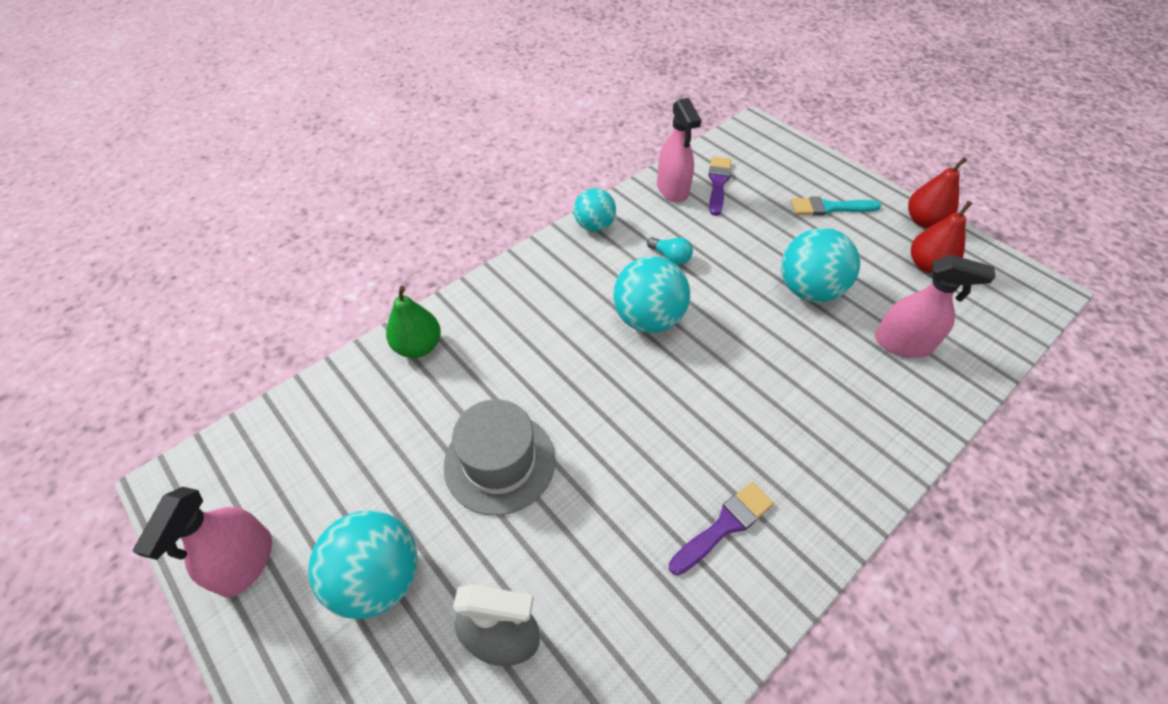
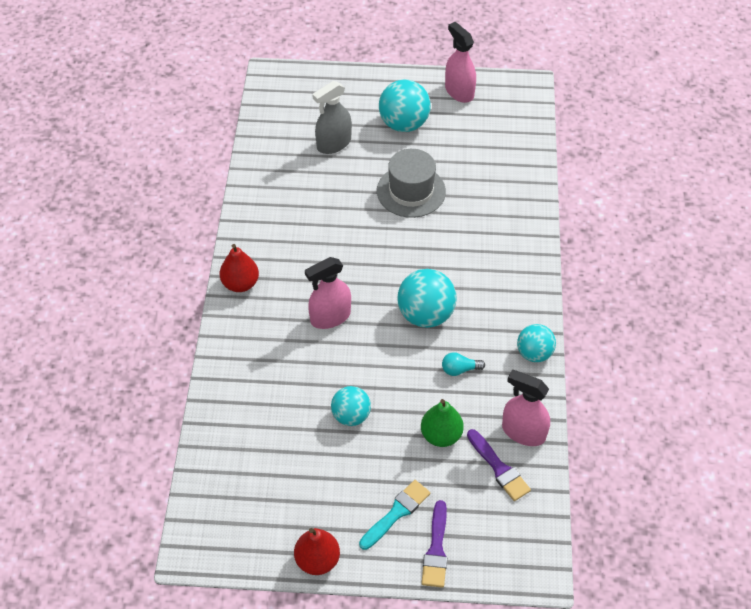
camera: 135 degrees right, 0 degrees up
(418, 346) = (521, 204): green pear -> green pear (441, 435)
(724, 525) = (284, 243): purple brush -> purple brush (436, 549)
(808, 289) = (351, 416): turquoise ball -> turquoise ball, size x0.64
(902, 344) = (264, 419): pink spray bottle -> pink spray bottle (330, 317)
(927, 265) = (287, 508): red pear -> red pear (240, 284)

